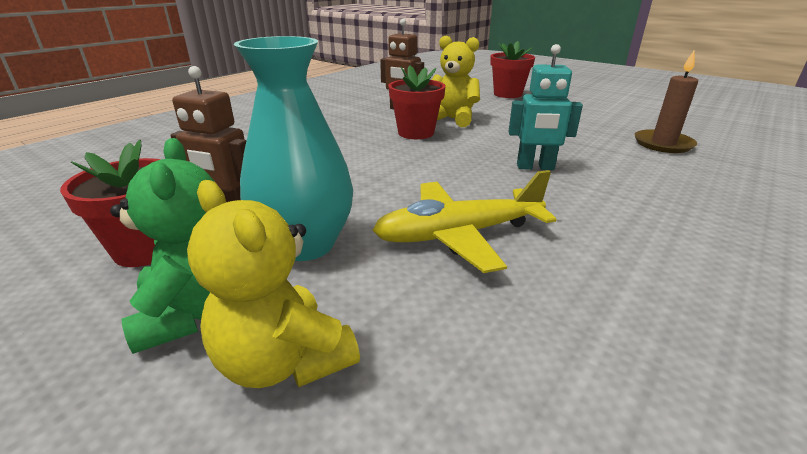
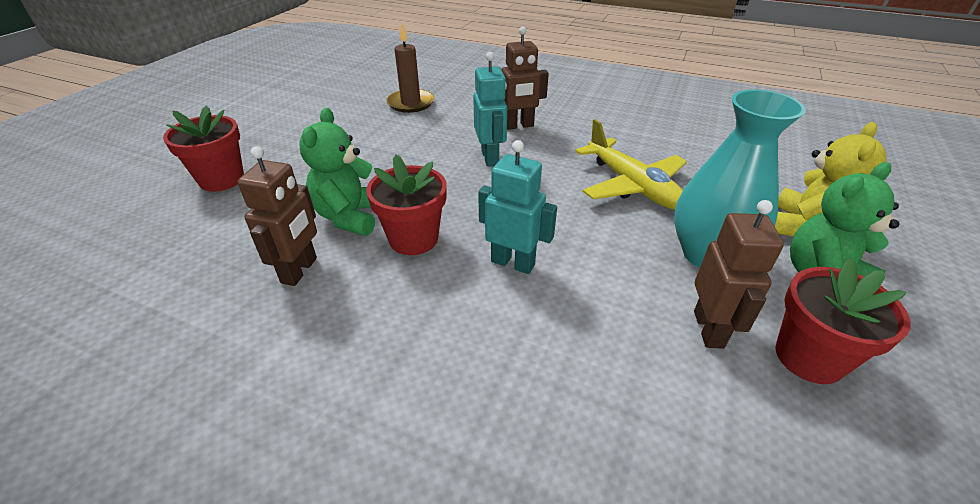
camera: 105 degrees left, 10 degrees up
(367, 157) = (513, 263): none -> turquoise robot
(452, 119) = (350, 216): yellow teddy bear -> green teddy bear
(621, 191) = (518, 126): none -> brown robot

